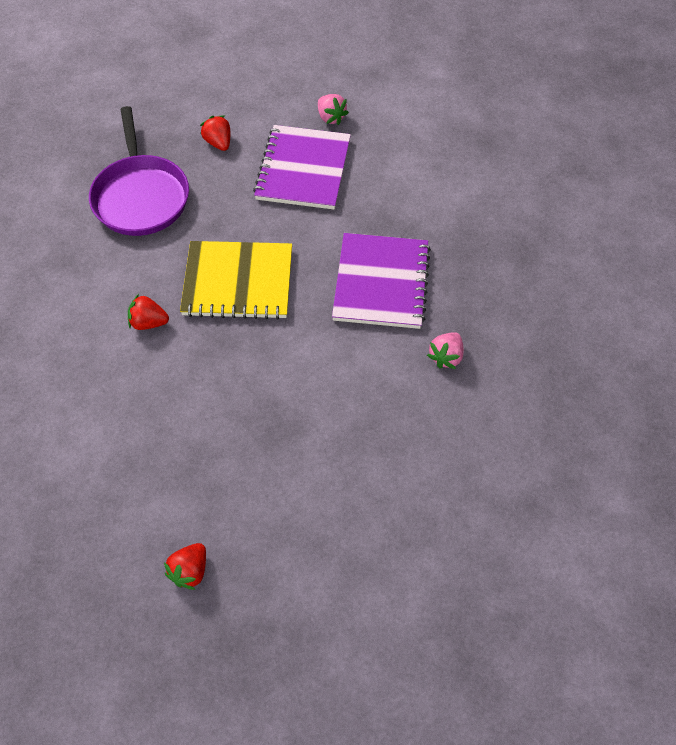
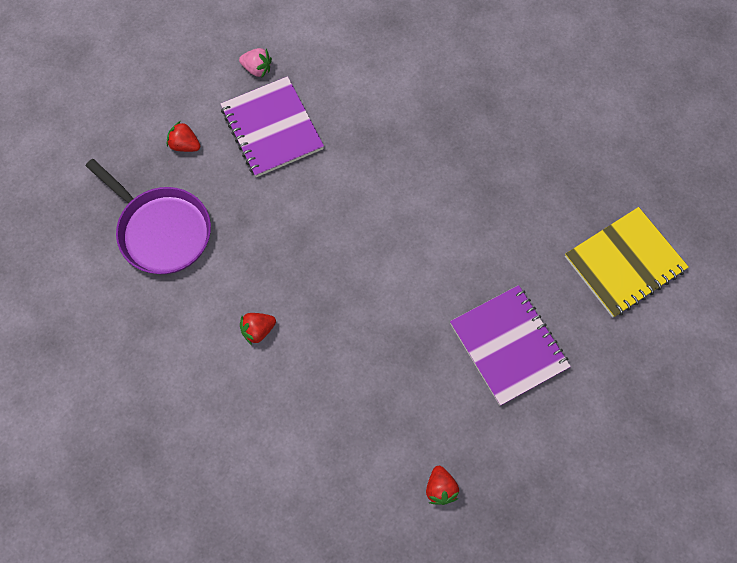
camera: 35 degrees left, 10 degrees up
(238, 282) = (298, 255): yellow notebook -> yellow notebook (624, 263)
(381, 283) = (403, 188): purple notebook -> purple notebook (509, 345)
(446, 357) = (491, 218): pink strawberry -> none

